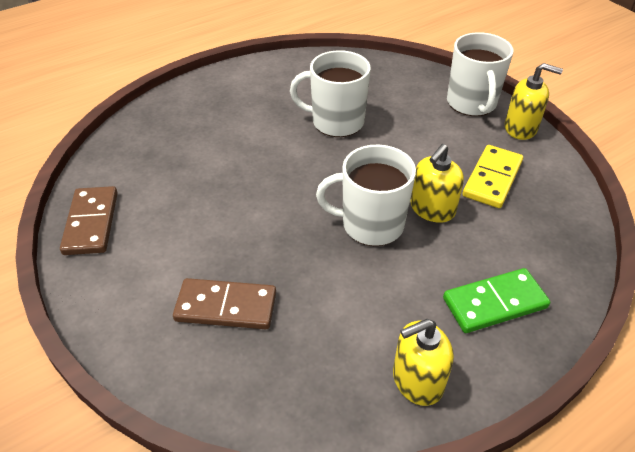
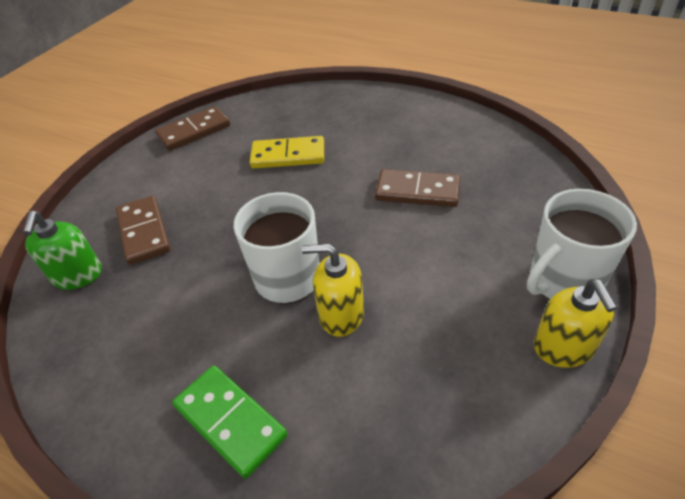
camera: 65 degrees right, 0 degrees up
(246, 379) = (77, 275): none -> green soap dispenser
(336, 122) = (417, 191): white mug -> brown domino
(417, 380) = (106, 388): yellow soap dispenser -> none
(492, 179) = (434, 351): yellow domino -> yellow domino (288, 155)

